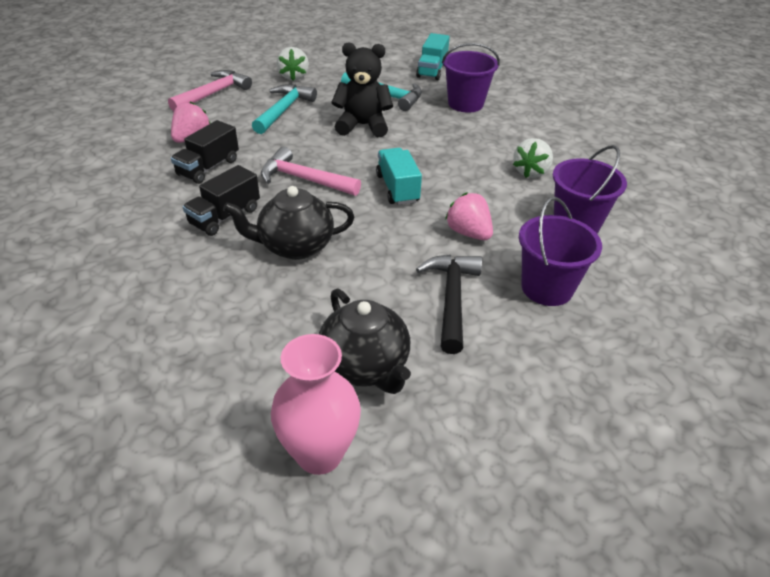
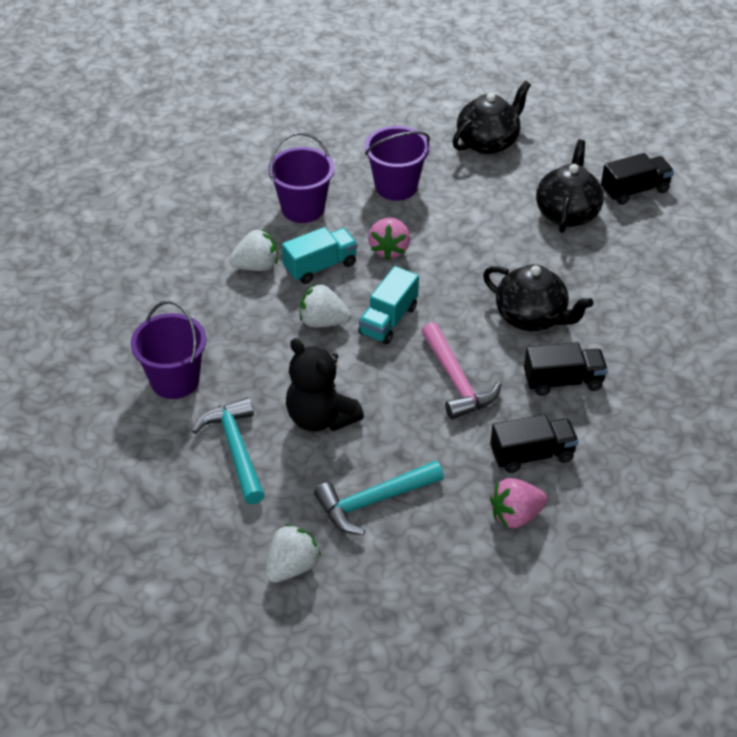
camera: 135 degrees left, 5 degrees up
(213, 94) = (424, 595): pink hammer -> none
(319, 454) = (634, 190): pink vase -> black truck
(432, 70) = (119, 462): turquoise truck -> turquoise truck (320, 266)
(437, 166) = (323, 322): none -> white strawberry
(452, 299) = (466, 216): black hammer -> none
(549, 404) = (488, 142): none -> black teapot

